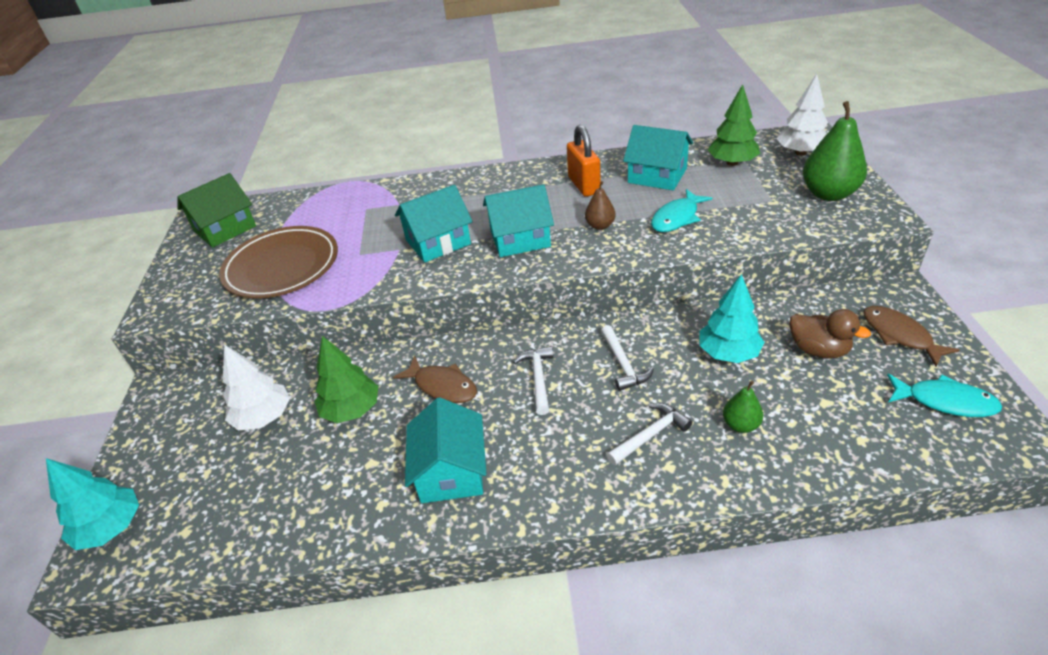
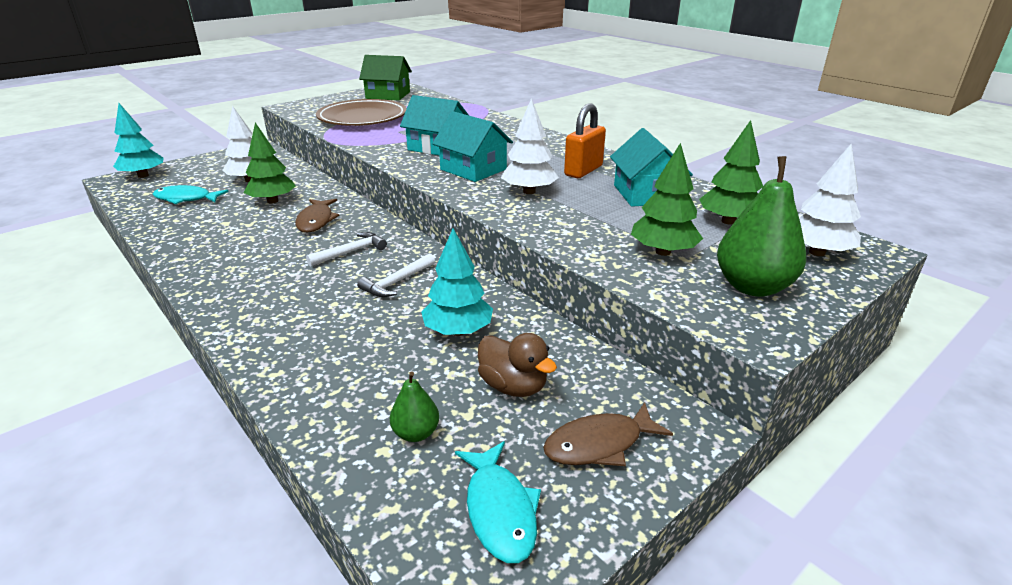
camera: 50 degrees right, 10 degrees down
(451, 471) = (230, 250): turquoise house -> none
(600, 226) = (529, 191): brown pear -> white tree
(650, 435) = (314, 319): white hammer -> none
(677, 218) = (585, 219): turquoise fish -> turquoise fish (186, 199)
(740, 425) = (357, 363): green pear -> green pear (416, 433)
(757, 206) = (663, 252): none -> green tree
(818, 350) = (513, 386): brown duck -> brown duck turned 45 degrees counterclockwise
(899, 335) = (599, 444): brown fish -> brown fish turned 135 degrees counterclockwise

